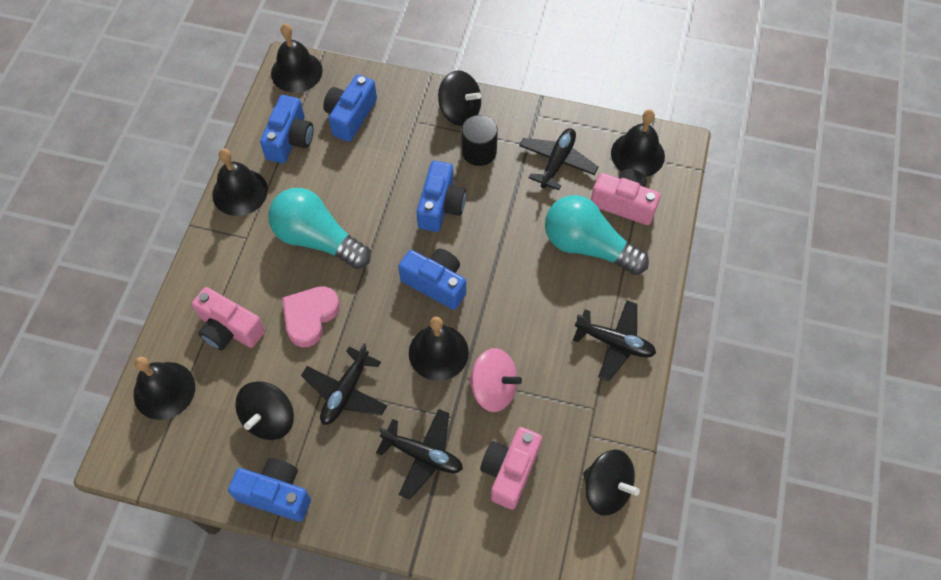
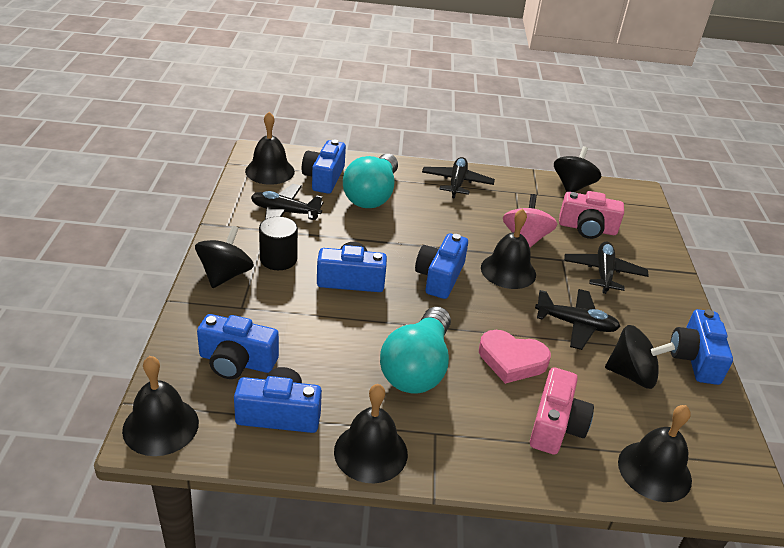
camera: 105 degrees left, 25 degrees down
(624, 204) = (324, 178): pink camera -> blue camera

